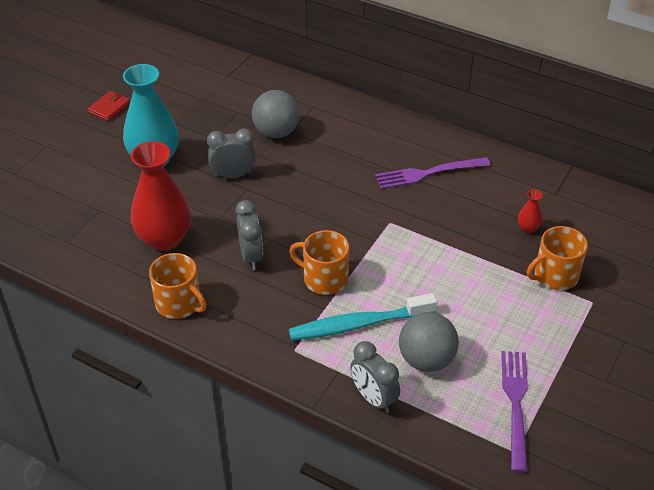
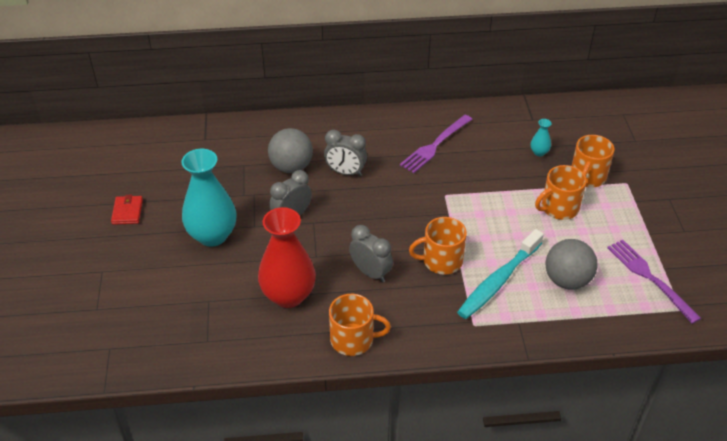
camera: 35 degrees left, 0 degrees up
(373, 398) = (561, 328): grey clock -> grey clock (345, 172)
(491, 290) = (559, 208): none -> orange mug
(528, 228) = (539, 152): red vase -> turquoise vase

